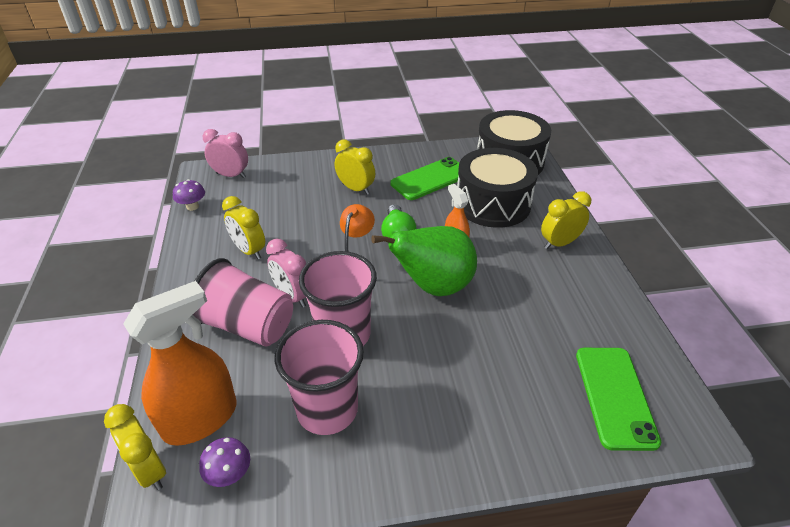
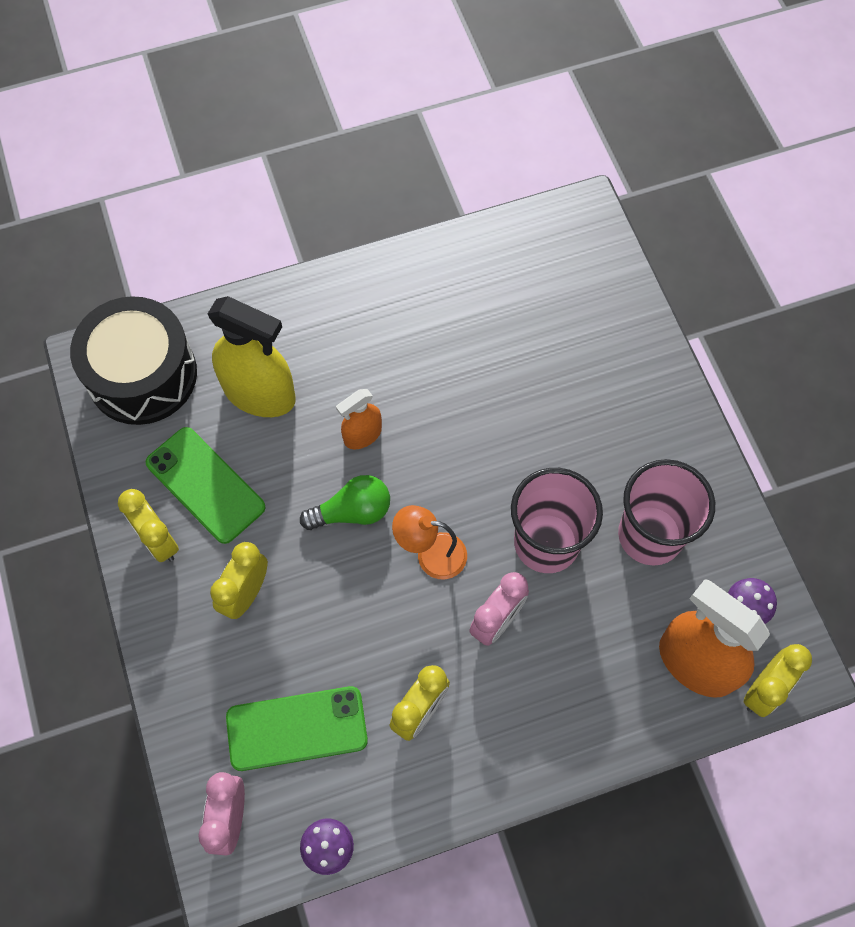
camera: 100 degrees left, 25 degrees up
(247, 325) = (557, 661): pink cup -> none
(433, 286) = (445, 453): green pear -> none
(493, 204) = (260, 393): black drum -> yellow spray bottle
(559, 243) = (336, 312): yellow clock -> yellow clock (158, 541)
(615, 396) = (565, 272): green phone -> green phone (297, 728)

